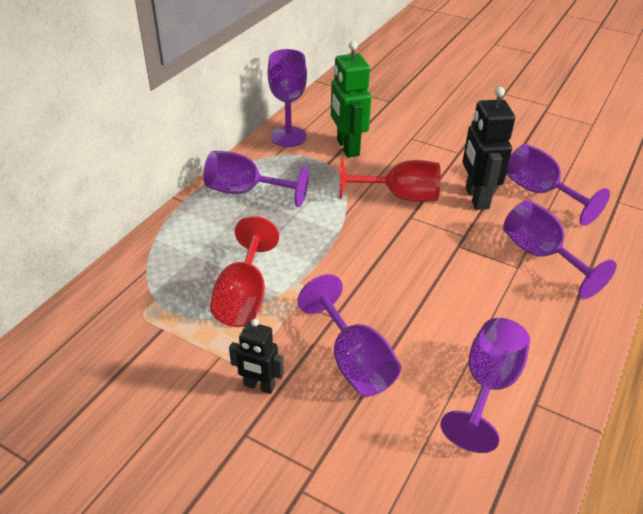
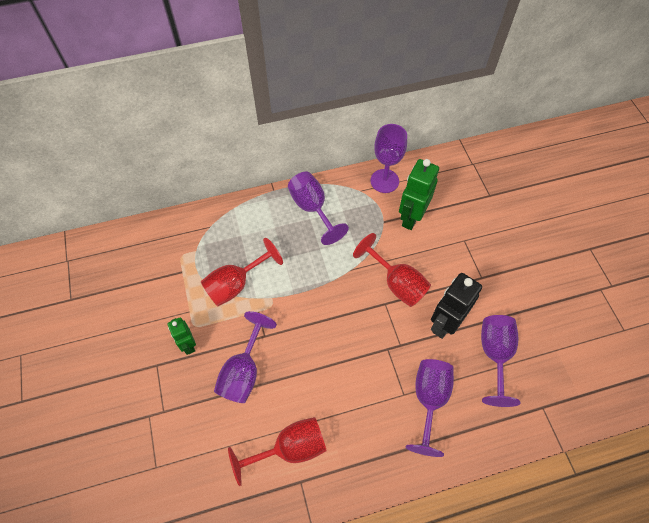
camera: 45 degrees right, 20 degrees up
(259, 386) = (188, 345): black robot -> green robot
(488, 386) = (290, 448): purple goblet -> red goblet

